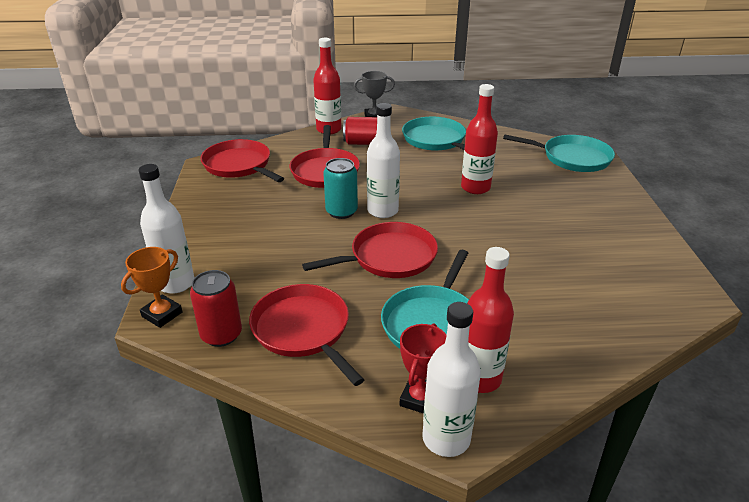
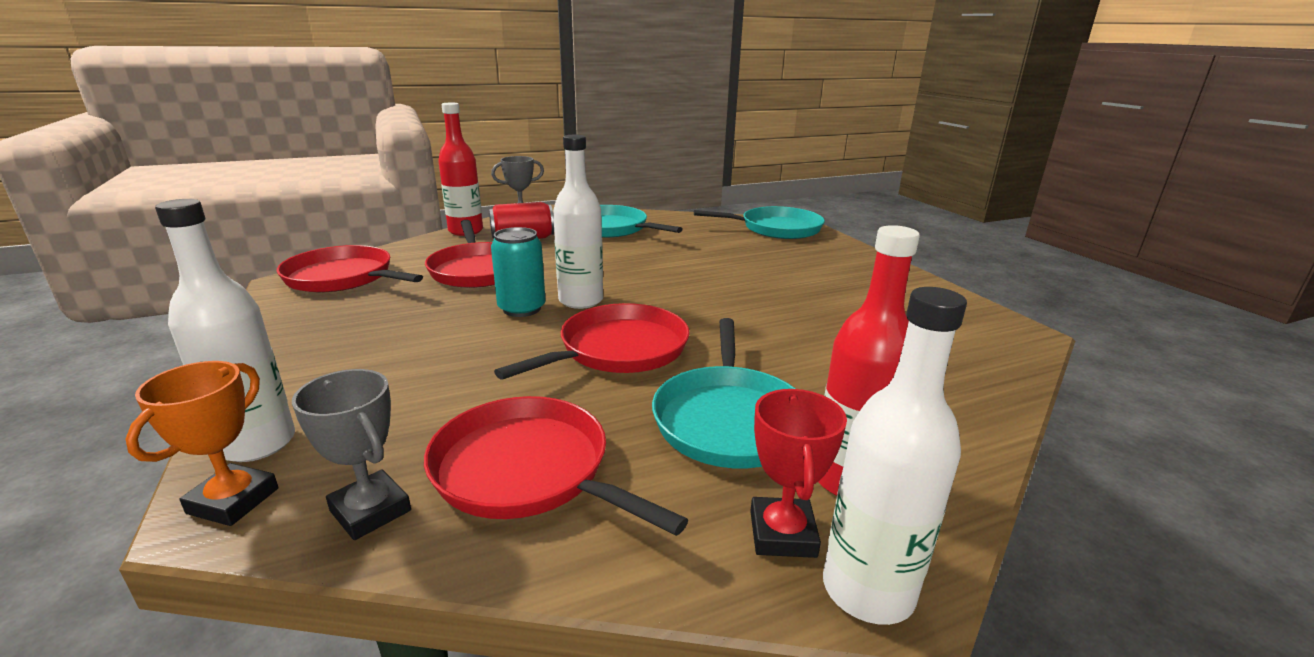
camera: 20 degrees left, 10 degrees down
(221, 335) = (370, 511): red can -> grey trophy
(475, 188) = (687, 265): red bottle -> none

